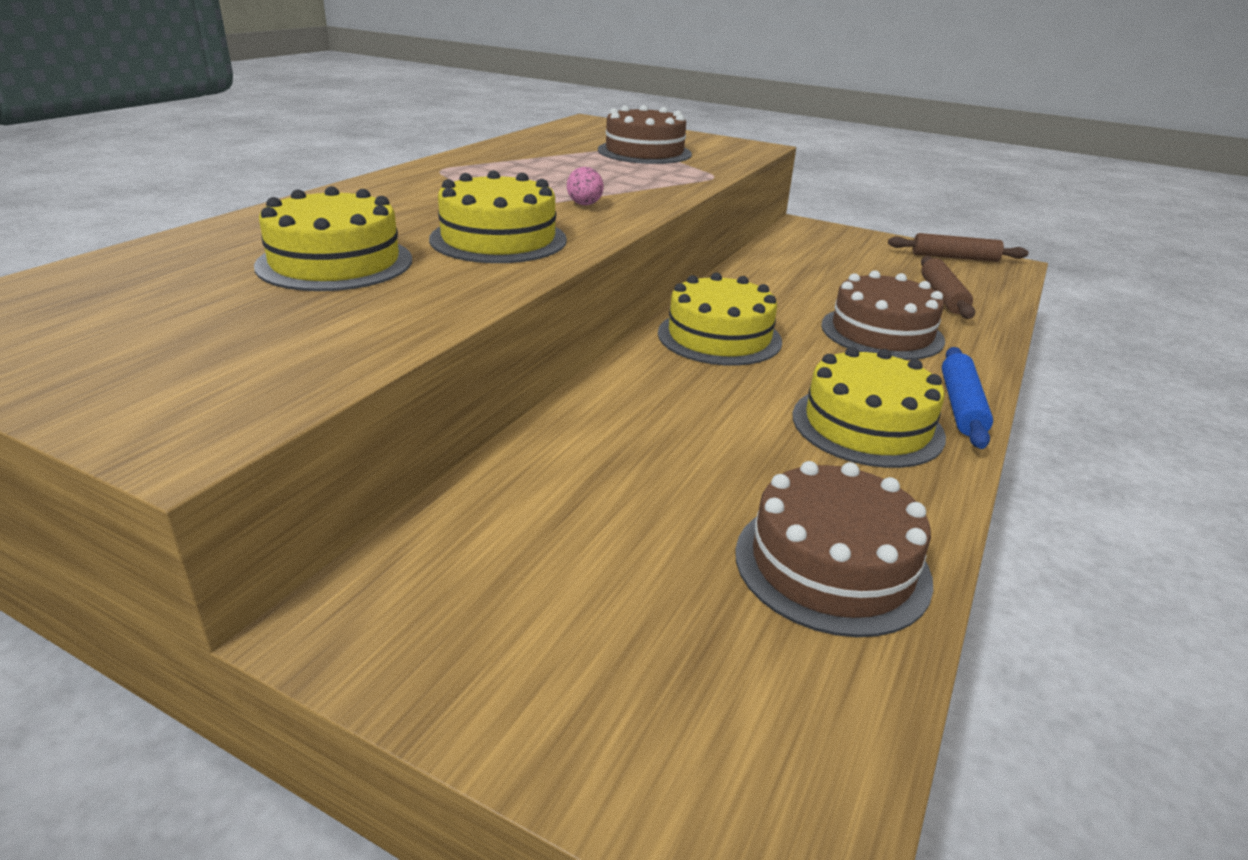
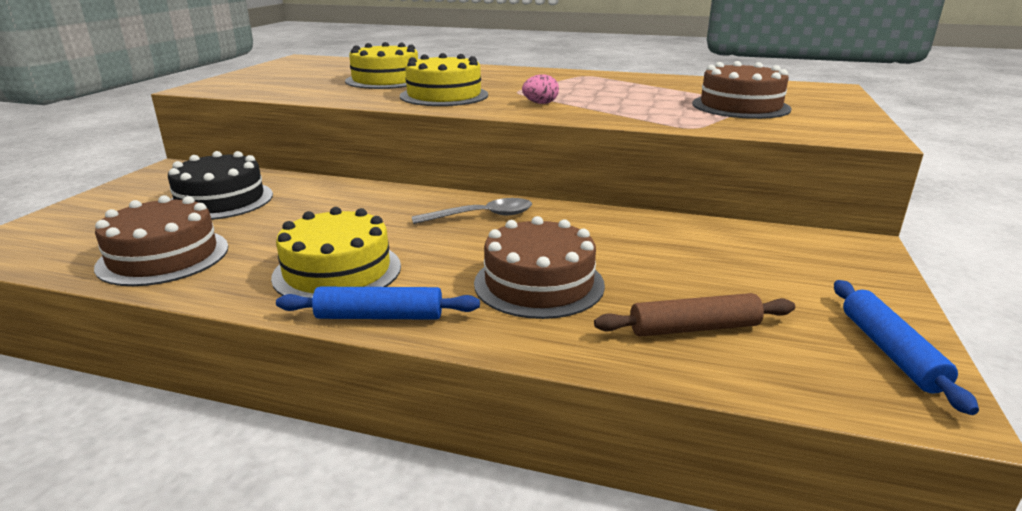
camera: 80 degrees right, 5 degrees down
(593, 530) = (220, 200): none -> black cake
(719, 337) = (481, 216): yellow cake -> grey spoon
(954, 257) = (890, 351): brown rolling pin -> blue rolling pin

